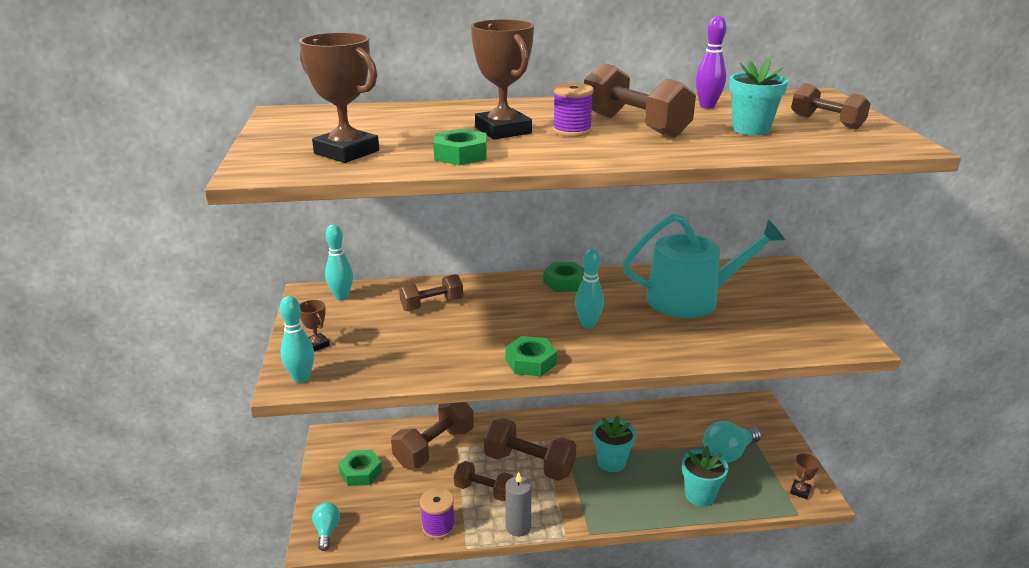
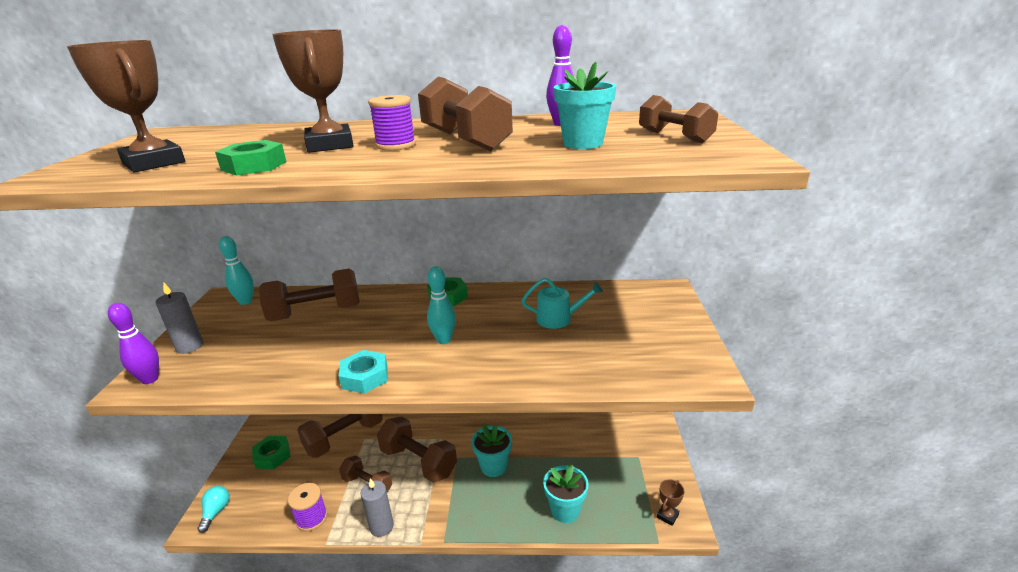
camera: 10 degrees right, 0 degrees up
(301, 378) = (150, 379): turquoise bowling pin -> purple bowling pin
(317, 345) = (189, 346): brown trophy -> grey candle
(432, 305) = (316, 313): brown dumbbell -> brown dumbbell, size x1.60
(530, 362) = (365, 377): green nut -> turquoise nut
(691, 299) = (558, 319): turquoise watering can -> turquoise watering can, size x0.50
(728, 453) = (608, 467): turquoise light bulb -> none

